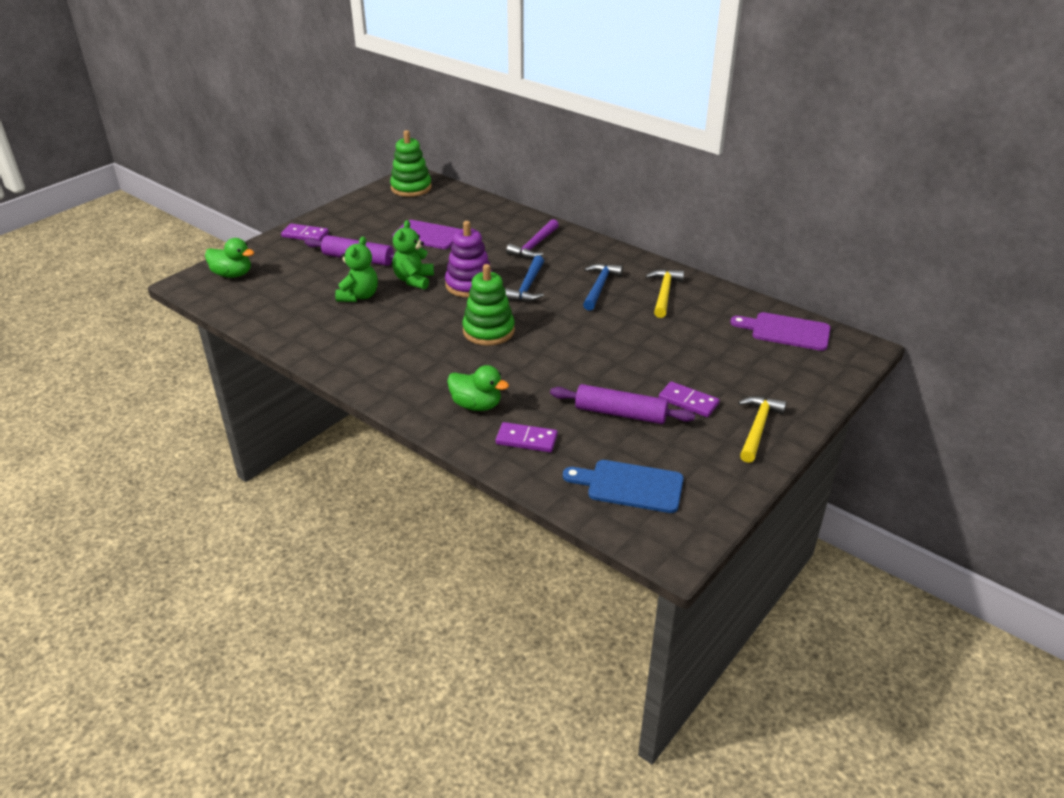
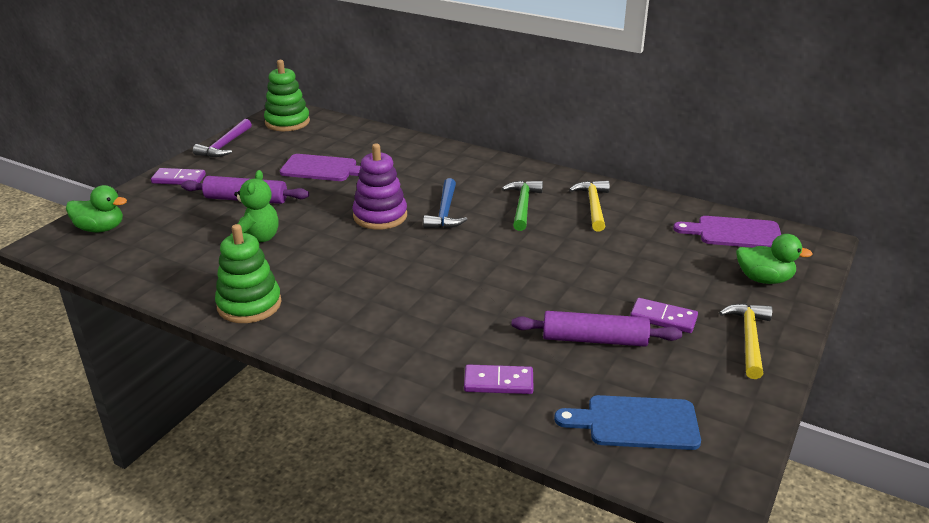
camera: 10 degrees left, 5 degrees down
(414, 280) = (316, 216): green teddy bear -> none
(476, 405) = (427, 348): green duck -> green duck (764, 279)
(488, 331) = (416, 263): green stacking toy -> green stacking toy (249, 304)
(534, 246) = (439, 170): purple hammer -> purple hammer (225, 145)
(599, 287) = (522, 205): blue hammer -> green hammer

